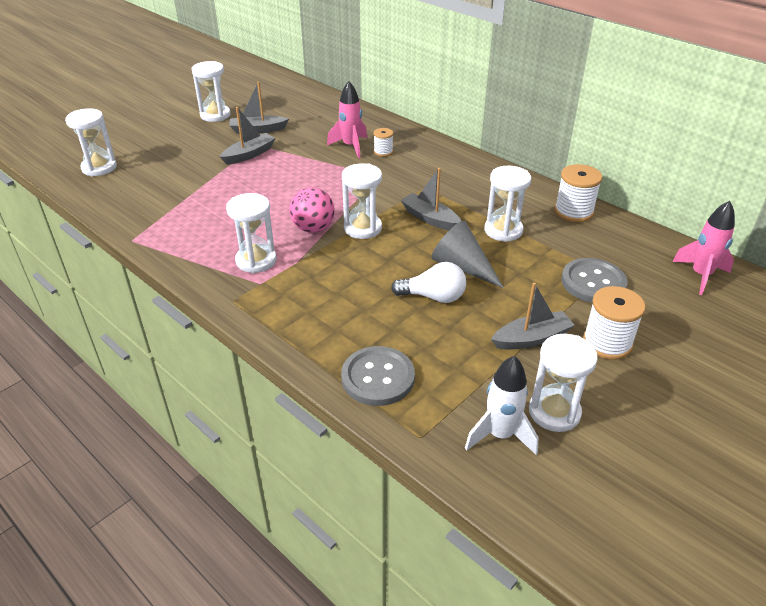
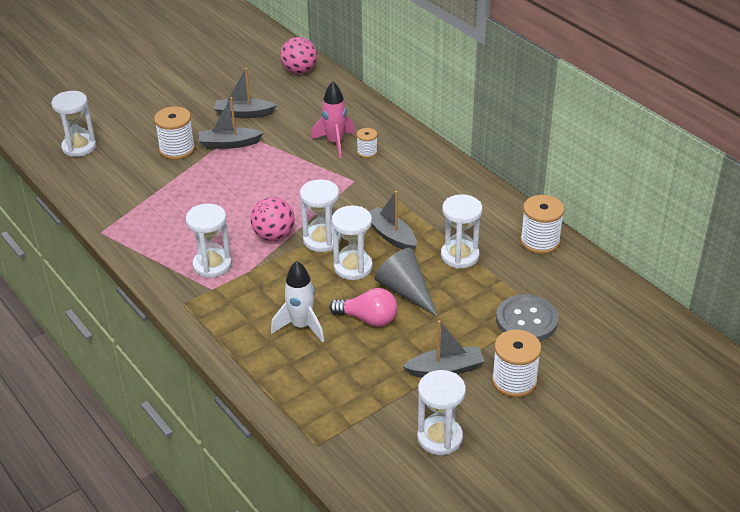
camera: 10 degrees right, 0 degrees up
(199, 162) = (177, 149): none -> white spool
(215, 115) = (203, 91): white hourglass -> white hourglass (353, 267)
(249, 154) = (229, 144): grey boat -> grey boat turned 150 degrees counterclockwise
(301, 95) = (299, 71): none -> pink ball
(378, 377) = (295, 390): grey button -> none
(433, 297) = (368, 319): white light bulb -> pink light bulb
(500, 435) = (385, 451): white rocket -> white rocket (301, 326)
(700, 275) = (637, 324): pink rocket -> none

